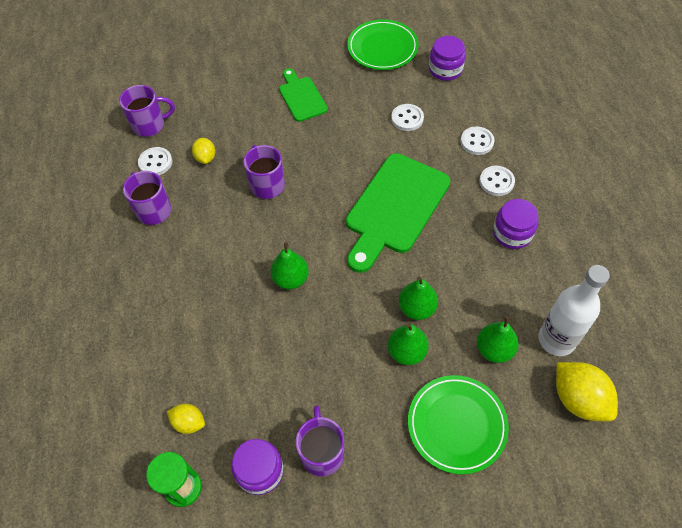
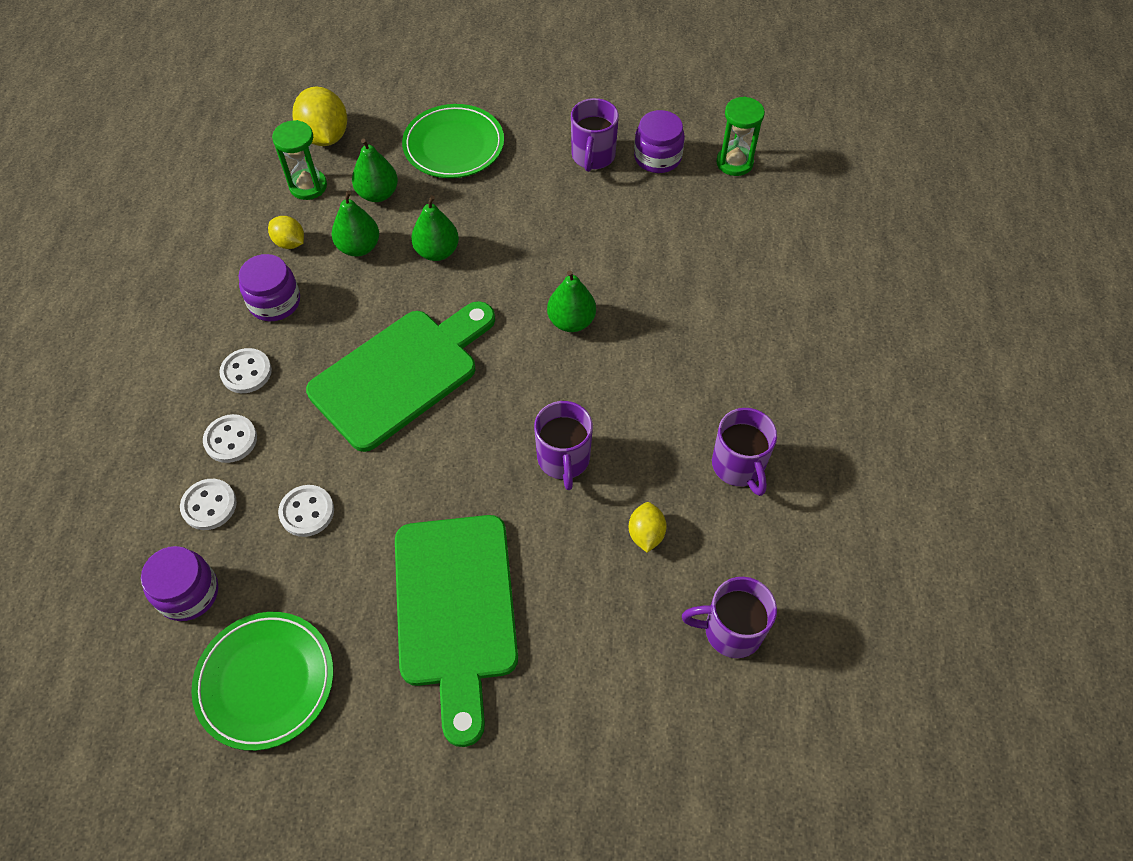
camera: 165 degrees left, 0 degrees up
(155, 162) = (727, 549): white button -> white button (209, 505)
(189, 422) = (721, 210): yellow lemon -> yellow lemon (290, 243)
(301, 97) = (456, 610): green cutting board -> green cutting board, size x1.83
(407, 352) = (470, 214): green pear -> green pear (359, 247)
(556, 340) = (308, 186): white bottle -> green hourglass

